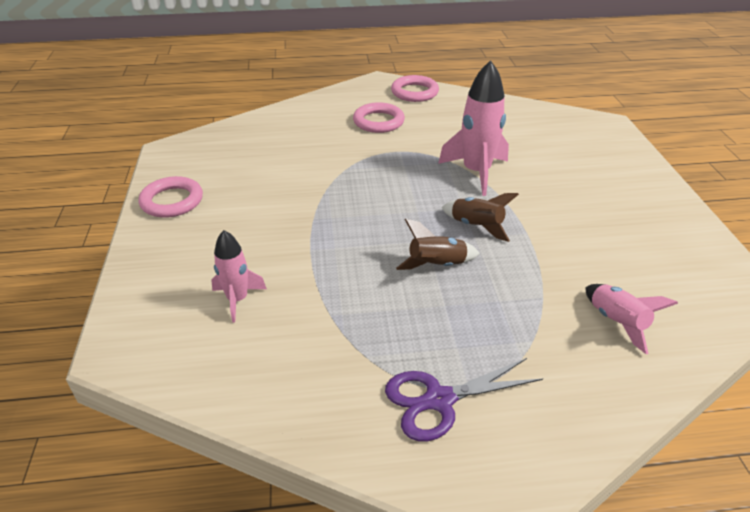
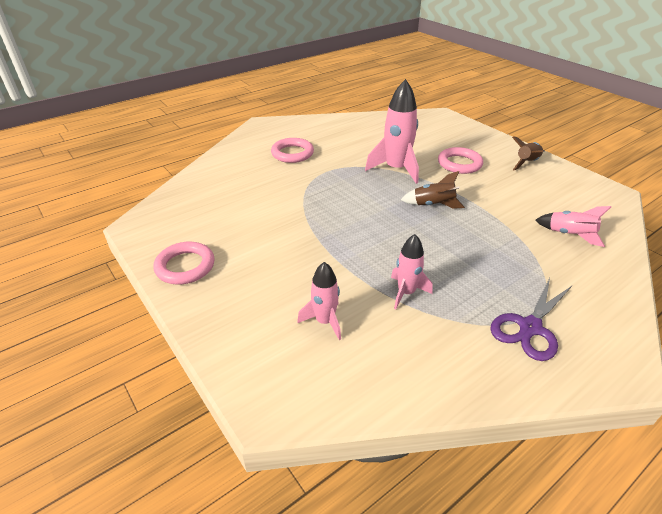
camera: 30 degrees left, 0 degrees up
(344, 306) = (406, 292): none -> pink rocket
(414, 92) = (297, 126): pink ring -> pink ring (459, 164)
(437, 265) = (436, 240): brown rocket -> brown rocket (527, 163)

